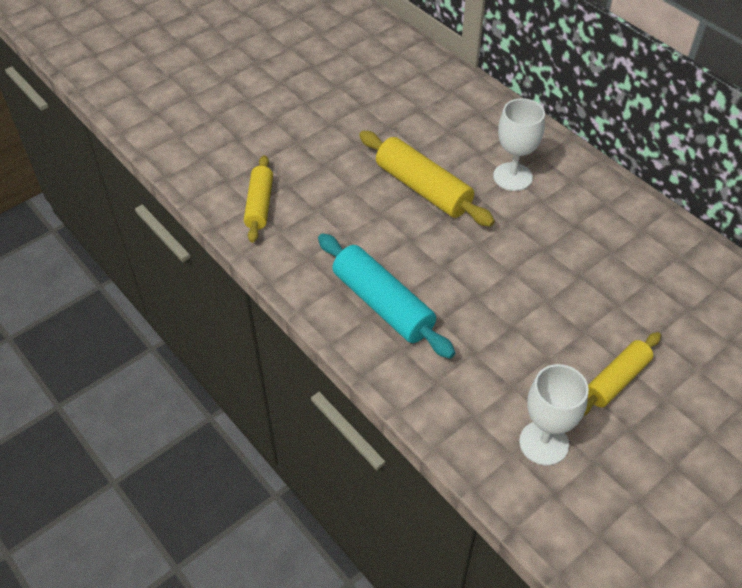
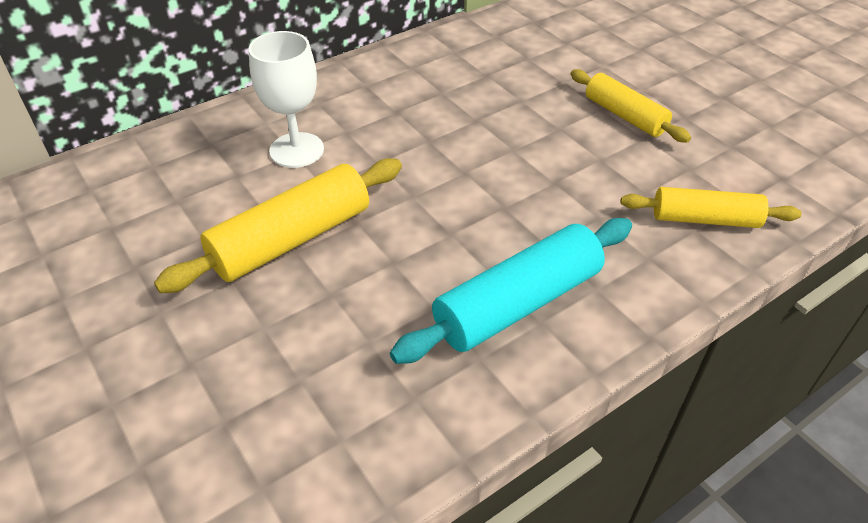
camera: 85 degrees left, 5 degrees down
(259, 205) = (264, 473): yellow rolling pin -> yellow rolling pin (705, 219)
(543, 443) = (719, 178): white goblet -> none

